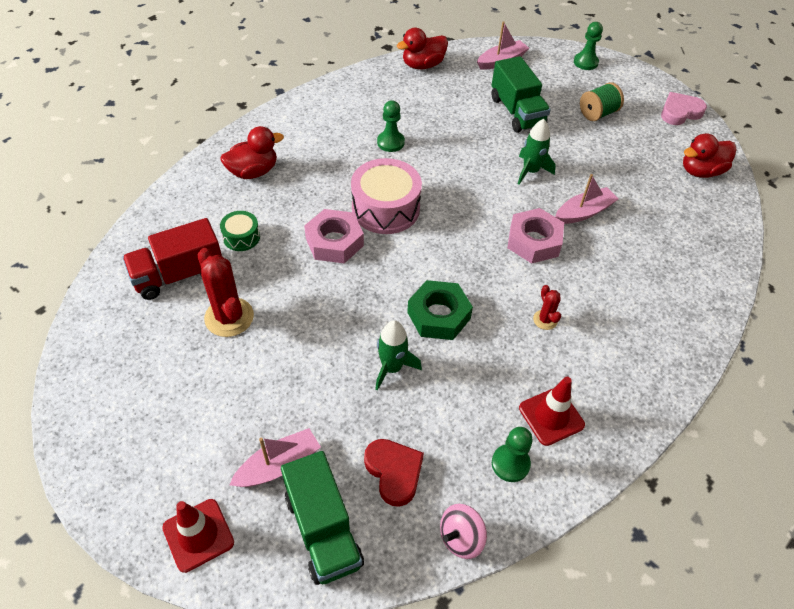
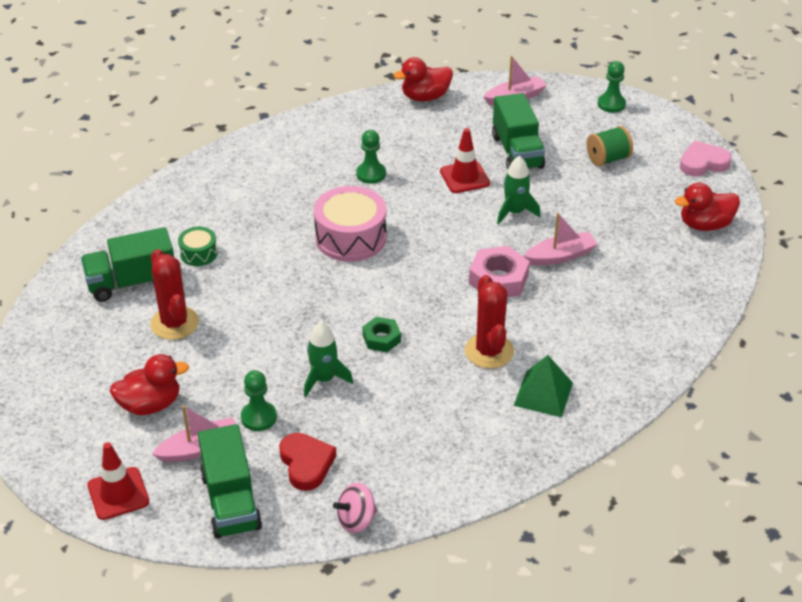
camera: 10 degrees right, 10 degrees down
(179, 274) = (132, 282): red truck -> green truck
(253, 171) = (221, 193): red duck -> red duck (150, 404)
(334, 242) = (291, 264): pink nut -> none
(438, 315) = (381, 338): green nut -> green nut, size x0.61
(510, 464) = (419, 468): green pawn -> green pawn (259, 417)
(545, 320) = (489, 351): red cactus -> red cactus, size x1.95
(551, 416) = (470, 433): red traffic cone -> red traffic cone (464, 177)
(609, 363) = (543, 394): none -> green pyramid

